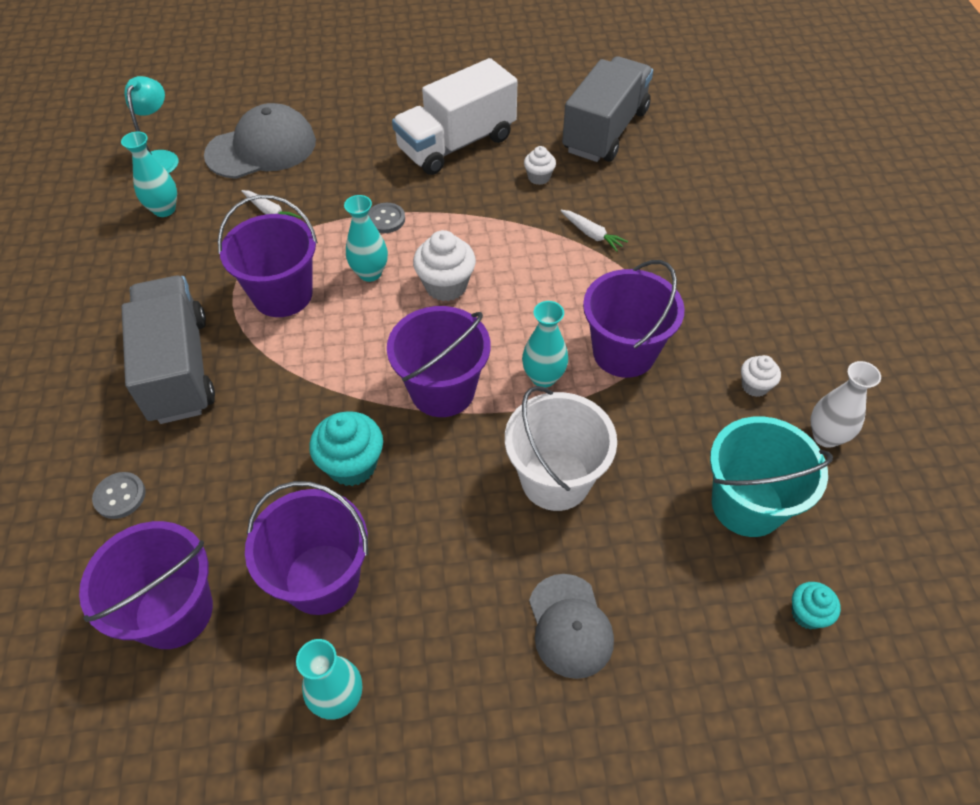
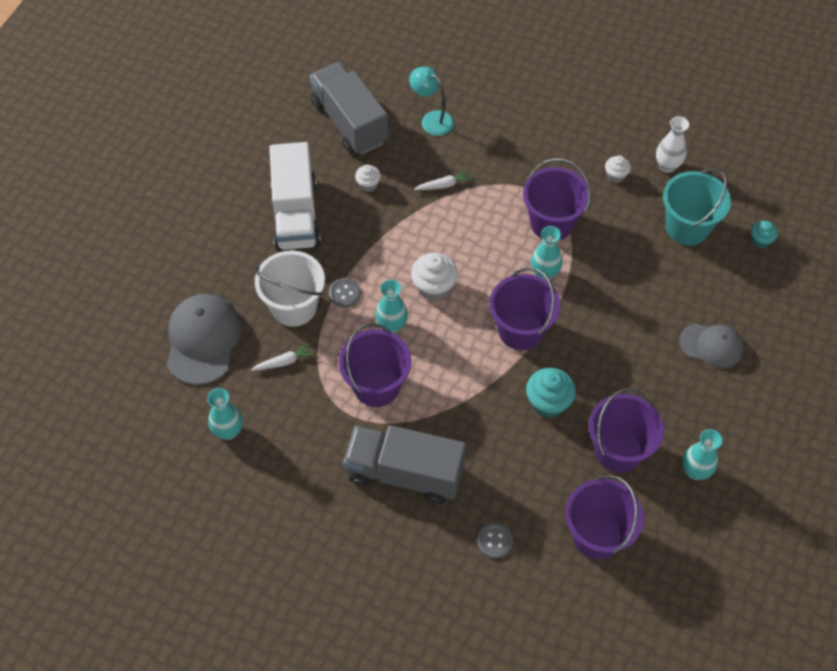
camera: 60 degrees left, 5 degrees up
(161, 158) = (161, 413): turquoise lamp -> turquoise lamp (432, 119)
(555, 479) = (620, 305): white bucket -> white bucket (294, 307)

